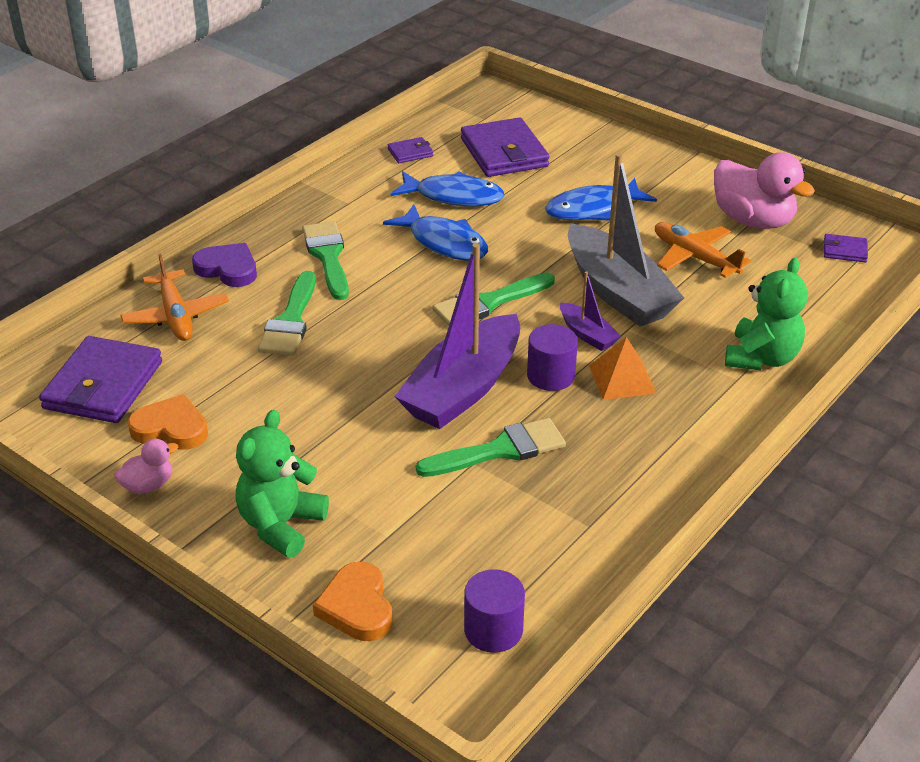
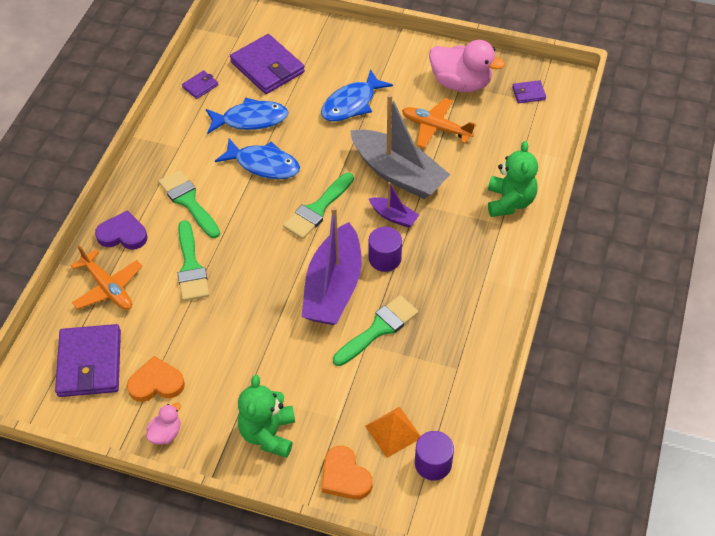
camera: 20 degrees left, 15 degrees up
(622, 379) = (430, 246): orange pyramid -> orange pyramid (393, 431)

